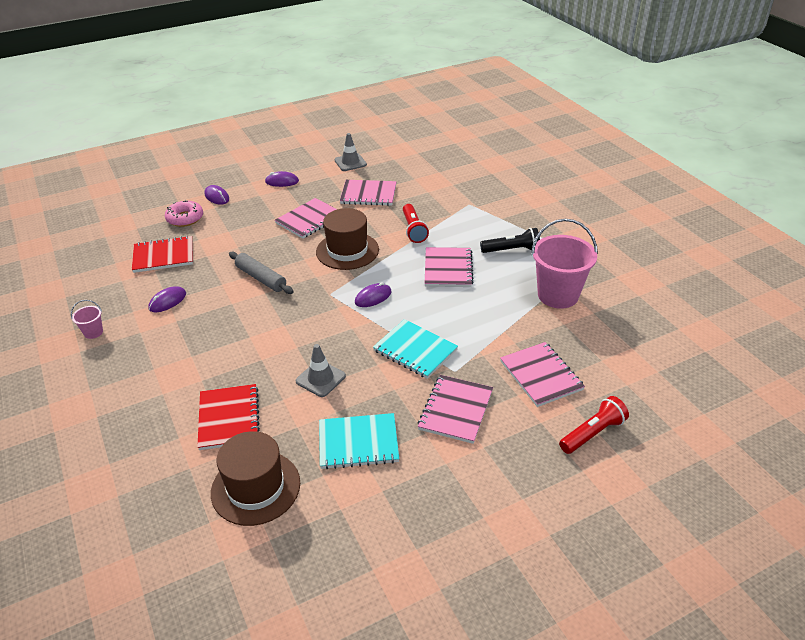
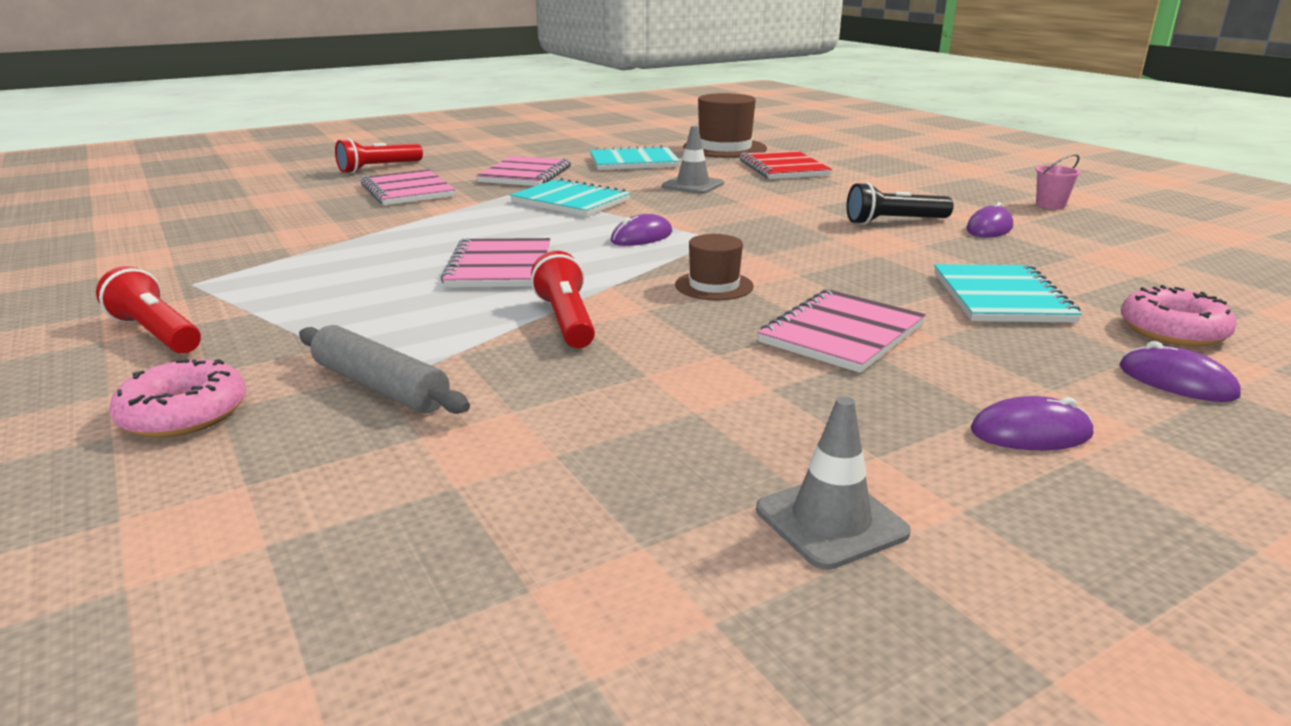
camera: 175 degrees right, 15 degrees down
(163, 256) = (1097, 272): red notebook -> none
(228, 239) = (1000, 297): none -> turquoise notebook
(261, 278) = (859, 251): grey rolling pin -> grey rolling pin (380, 386)
(347, 251) = (714, 286): brown hat -> brown hat, size x0.57
(368, 194) = (707, 398): pink notebook -> none
(511, 250) = (348, 293): black flashlight -> black flashlight (894, 222)
(526, 192) = (184, 414): none -> pink donut
(558, 295) = (313, 244): pink bucket -> none
(571, 227) = (156, 333): none -> red flashlight

